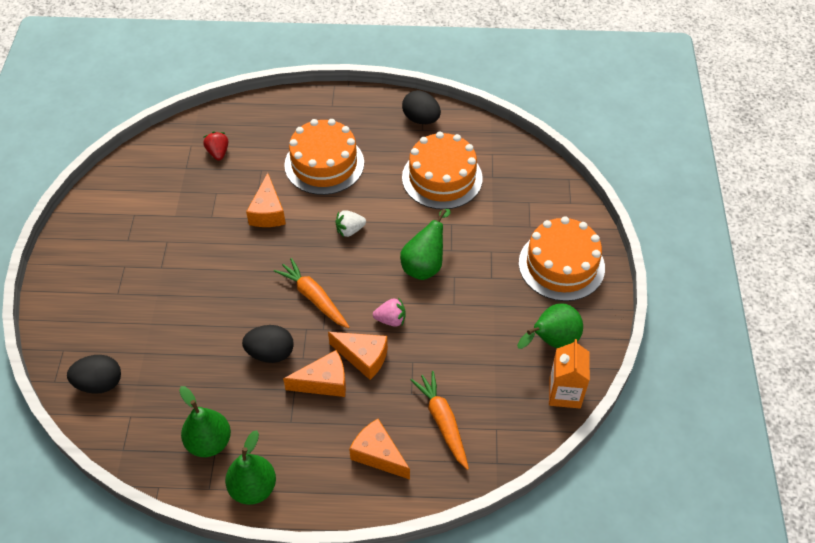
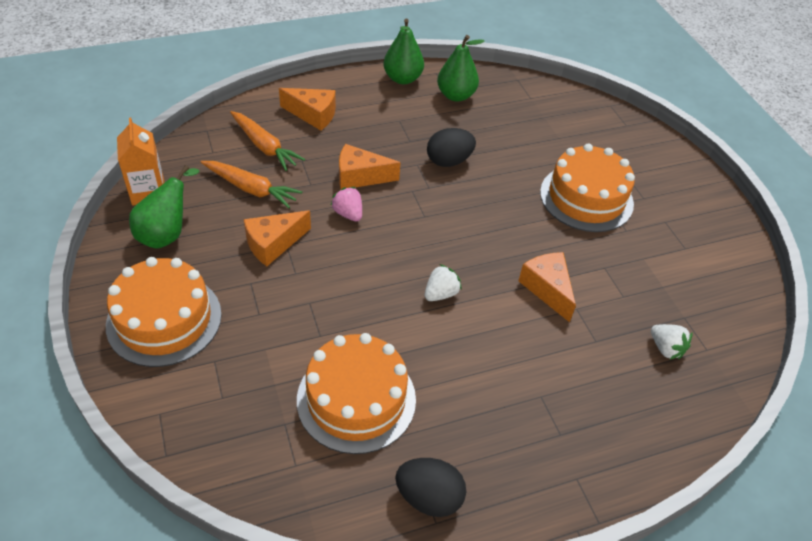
camera: 155 degrees right, 5 degrees down
(99, 383) = (574, 111): black egg -> none
(218, 153) = (665, 348): red strawberry -> white strawberry
(313, 298) = (438, 215): orange carrot -> orange carrot (251, 189)
(324, 164) = (524, 373): orange cake -> orange cake (586, 198)
(324, 382) = (386, 151): orange cheese -> orange cheese (273, 244)
(391, 320) = (348, 214): pink strawberry -> pink strawberry turned 75 degrees clockwise
(425, 265) = (334, 277): green pear -> none

